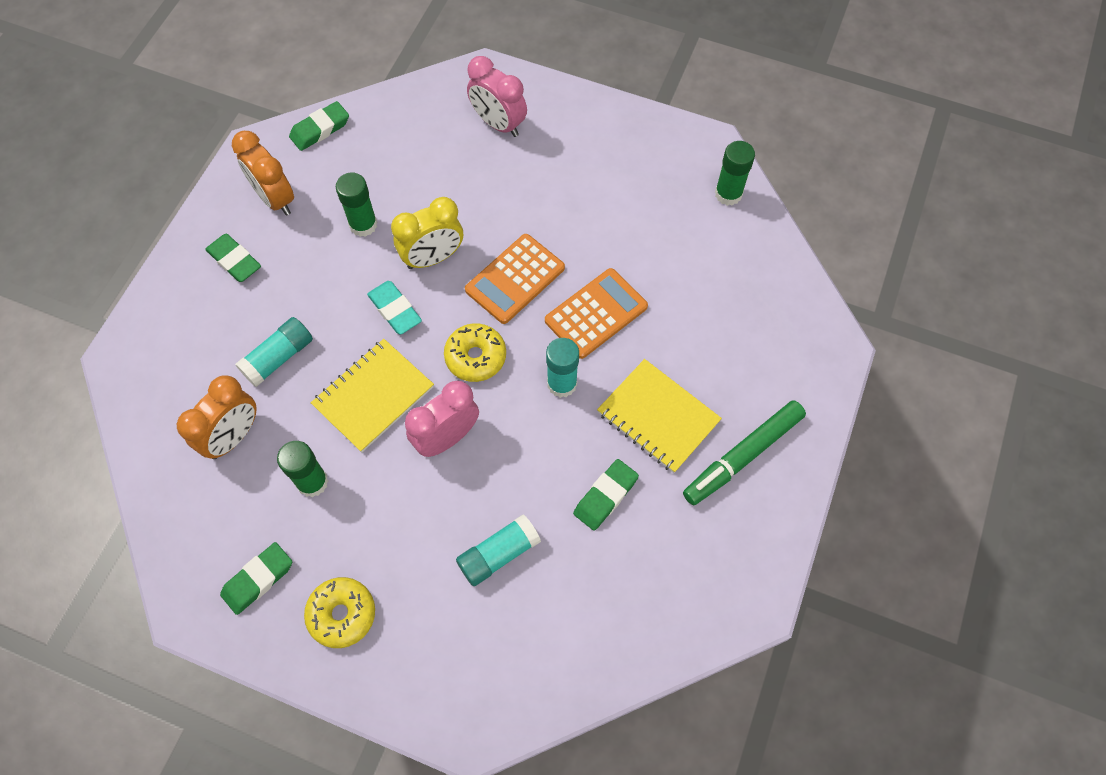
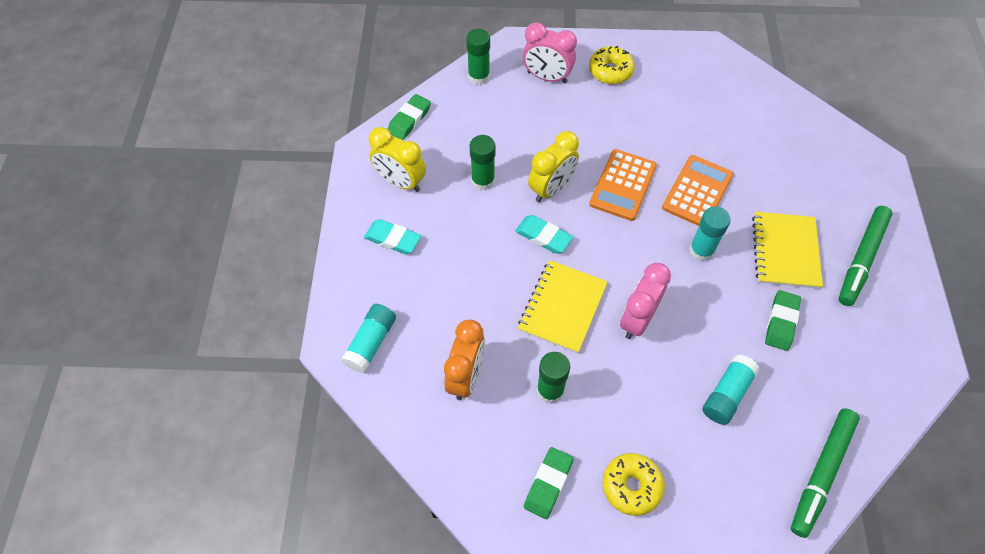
camera: 20 degrees left, 5 degrees down
(234, 261) = (393, 239): green eraser -> turquoise eraser
(275, 199) = (400, 182): orange clock -> yellow clock
(279, 358) = (470, 303): turquoise glue stick -> turquoise glue stick (371, 343)
(475, 357) = (625, 252): yellow donut -> yellow donut (610, 71)
(553, 677) = (821, 473): none -> green marker
(658, 417) = (785, 251): yellow notebook -> yellow notebook turned 75 degrees clockwise
(728, 194) = (743, 79): green glue stick -> green glue stick (479, 76)

